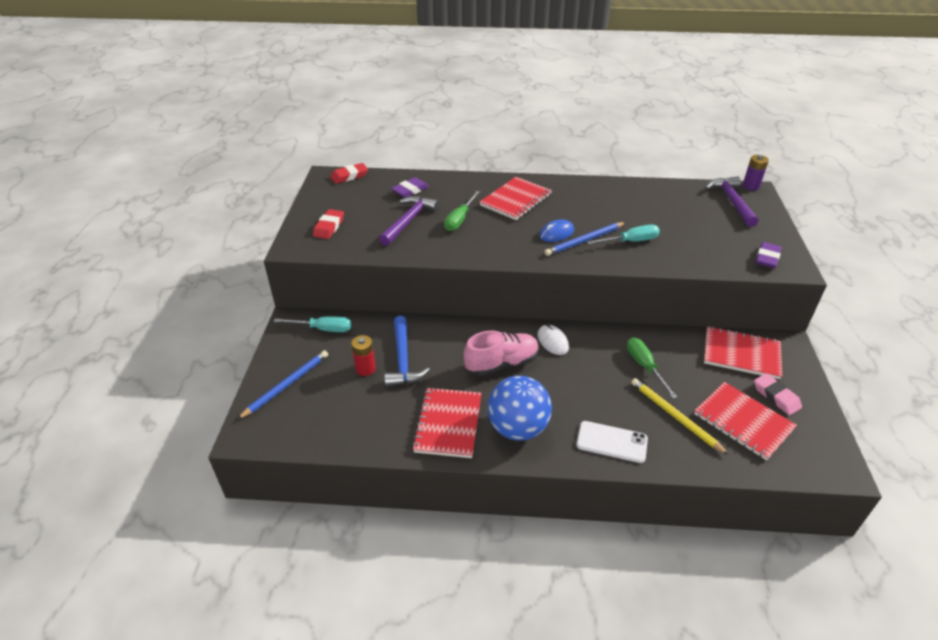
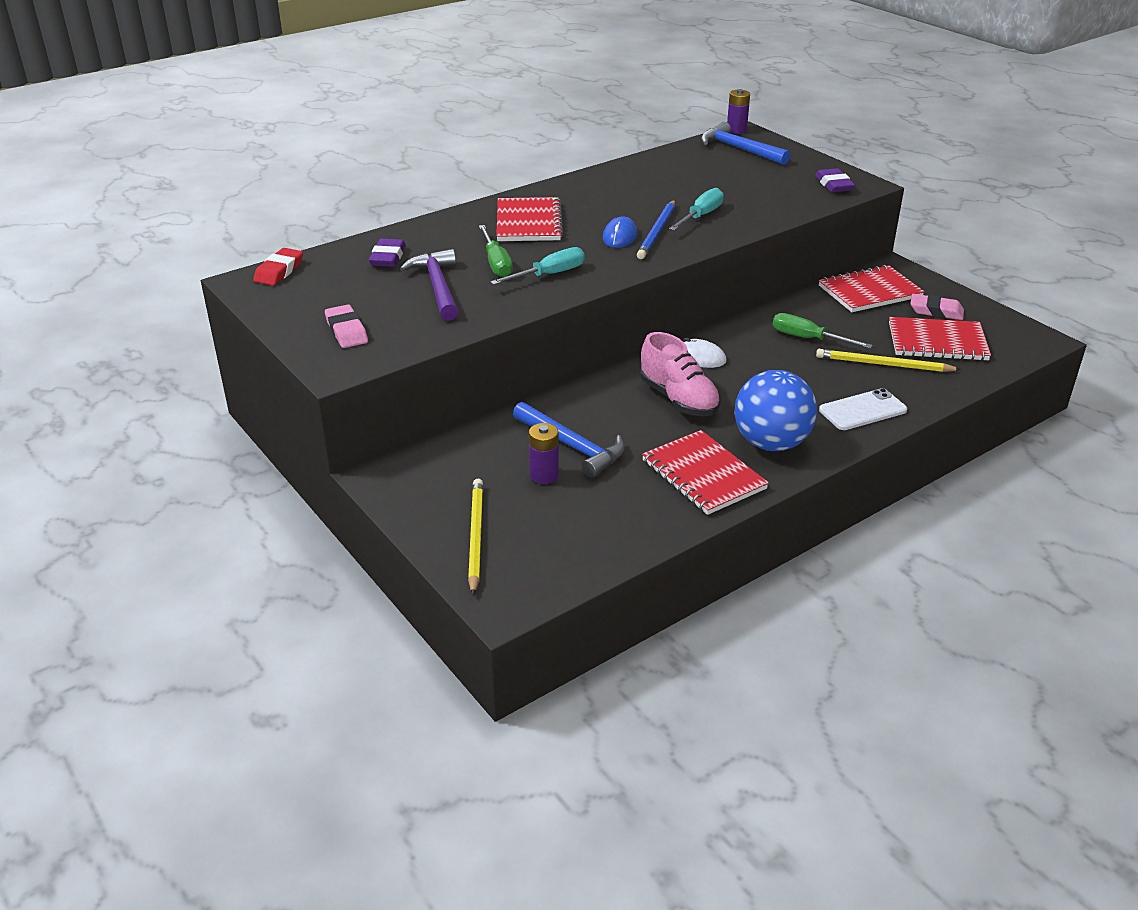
camera: 40 degrees left, 5 degrees down
(286, 385) = (475, 536): blue pencil -> yellow pencil
(323, 329) = (433, 465): turquoise screwdriver -> turquoise screwdriver (549, 275)
(329, 227) = (346, 331): red eraser -> pink eraser
(365, 369) = (544, 475): red battery -> purple battery
(502, 363) = (678, 399): pink shoe -> pink shoe turned 120 degrees clockwise
(732, 202) = (739, 149): purple hammer -> blue hammer

